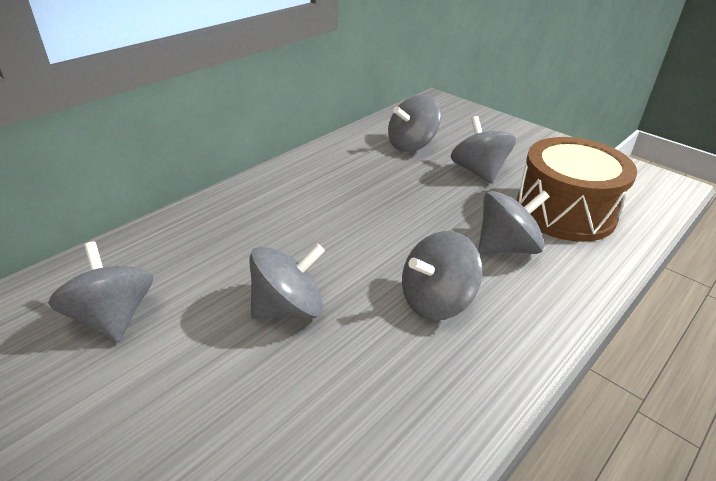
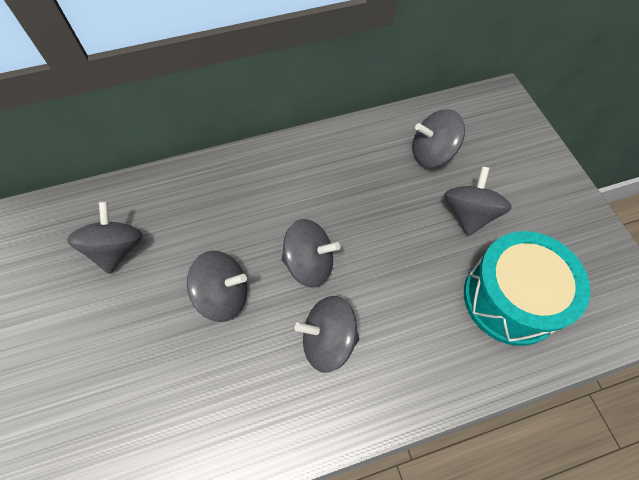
camera: 30 degrees right, 25 degrees up
(506, 247) = (424, 314): grey spinning top -> grey spinning top (309, 264)
(565, 211) = (511, 298): brown drum -> turquoise drum

